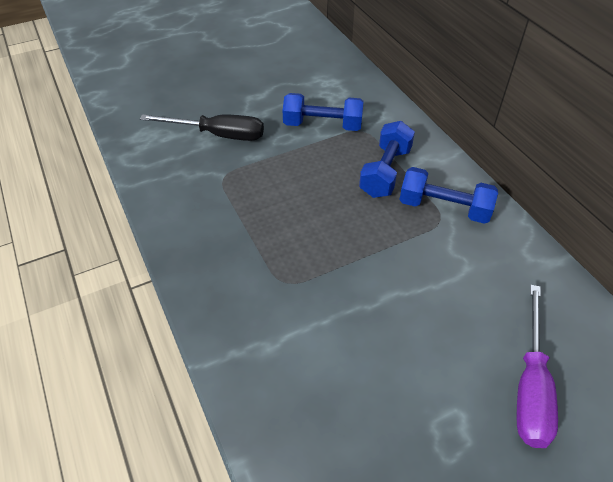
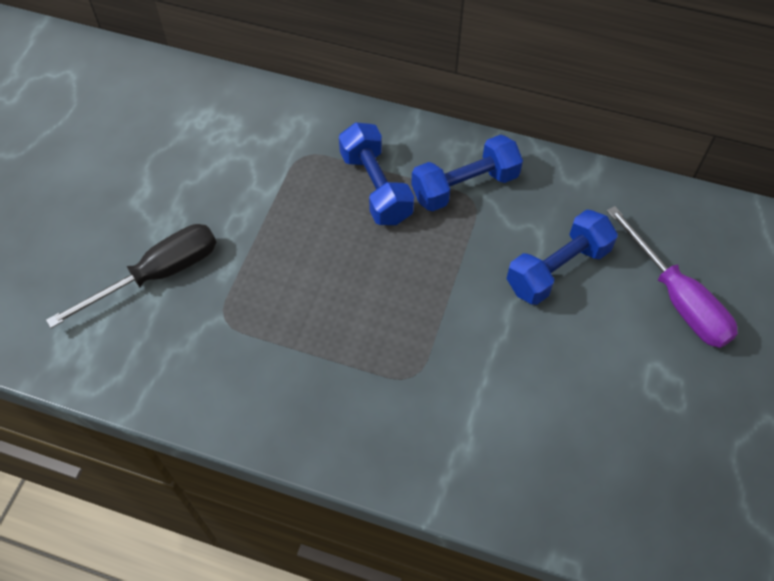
camera: 45 degrees left, 10 degrees up
(322, 125) = (257, 178): blue dumbbell -> blue dumbbell (557, 269)

